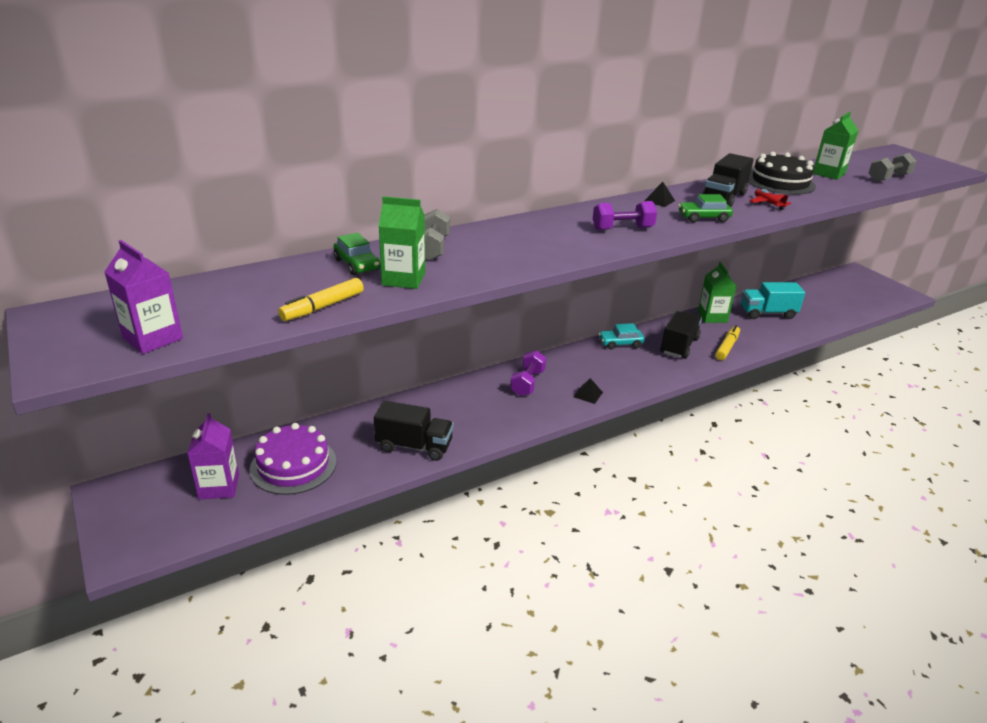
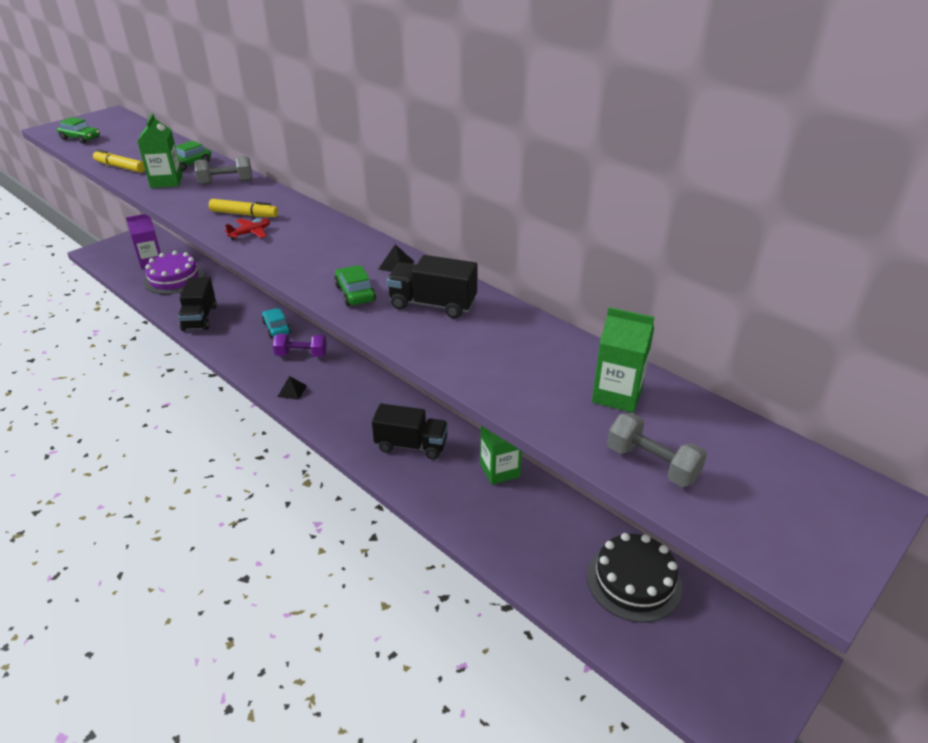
camera: 75 degrees right, 5 degrees up
(153, 338) = (80, 138): purple carton -> green car
(620, 343) = (397, 401): turquoise car -> turquoise car (276, 328)
(622, 229) = (300, 251): purple dumbbell -> none
(727, 347) = (426, 486): yellow marker -> yellow marker (244, 214)
(767, 313) = (542, 525): turquoise truck -> none
(768, 203) = (433, 337): red plane -> red plane (251, 233)
(780, 182) = (532, 347): black cake -> black cake (634, 581)

